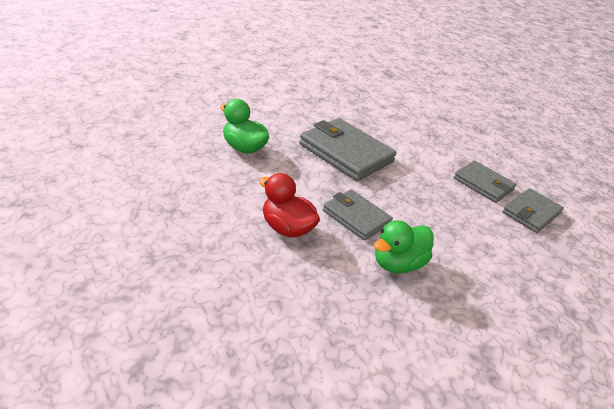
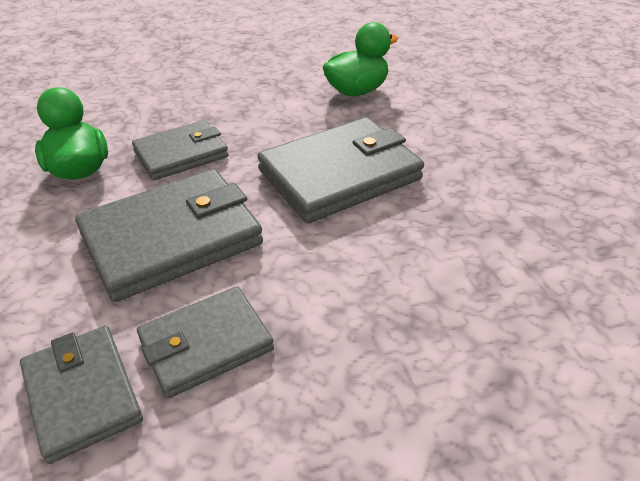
camera: 110 degrees right, 5 degrees up
(287, 228) = (185, 102): red duck -> none
(432, 206) = (171, 238): none -> grey wallet

